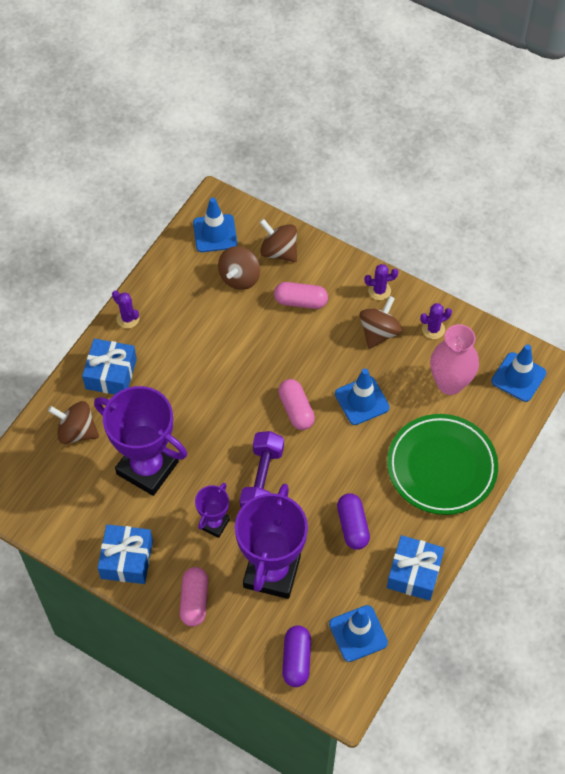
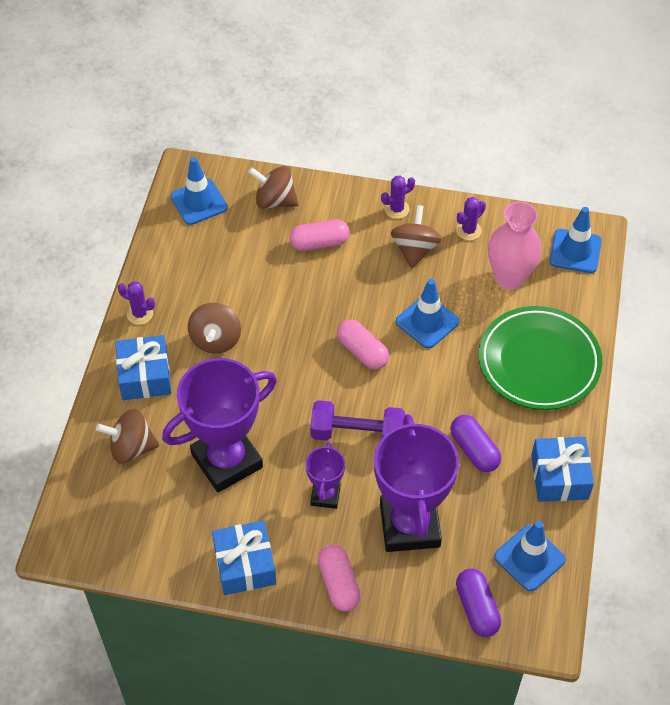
camera: 20 degrees left, 5 degrees down
(147, 468) = (227, 461): purple trophy -> purple trophy turned 45 degrees counterclockwise
(239, 278) = (244, 238): brown spinning top -> brown spinning top (216, 340)
(262, 479) = (357, 433): purple dumbbell -> purple dumbbell turned 75 degrees counterclockwise

